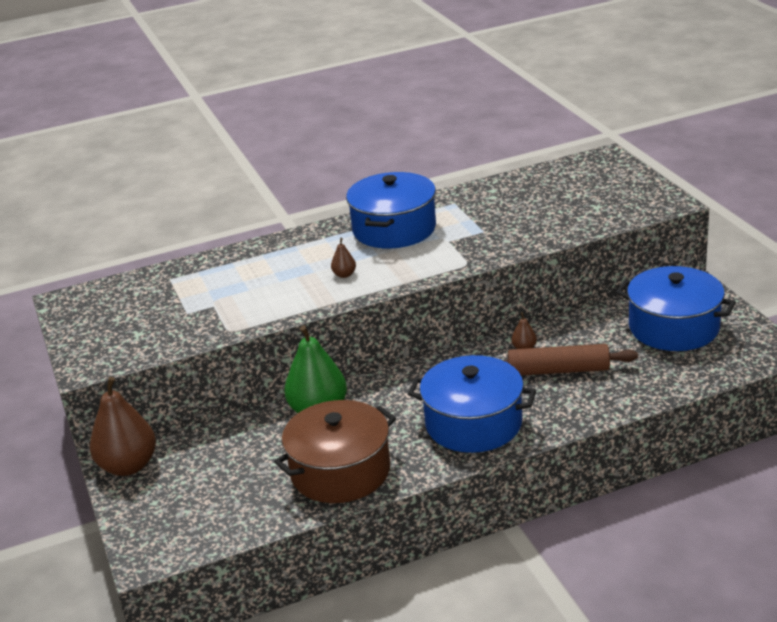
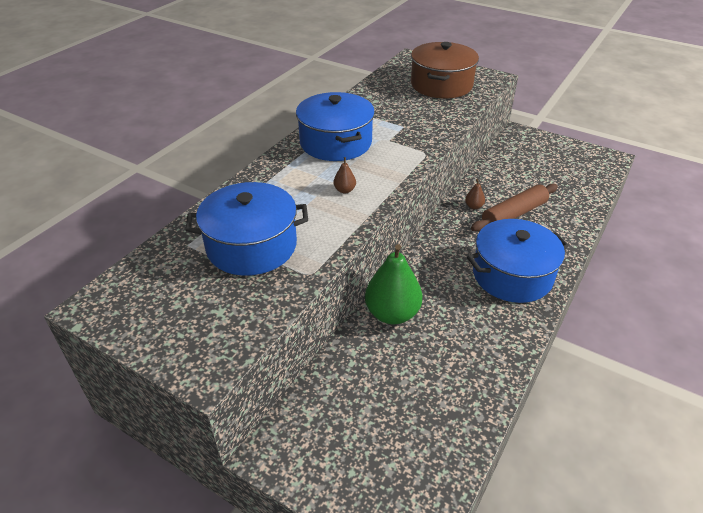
camera: 40 degrees left, 10 degrees up
(128, 466) = (284, 447): brown pear -> none
(340, 471) = (471, 358): brown pot -> brown pot (441, 85)
(673, 327) = (540, 161): blue pot -> blue pot (251, 246)

